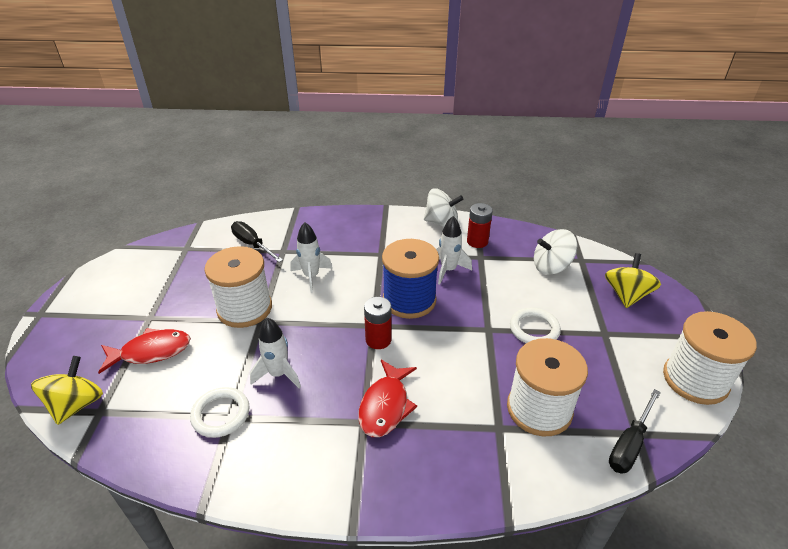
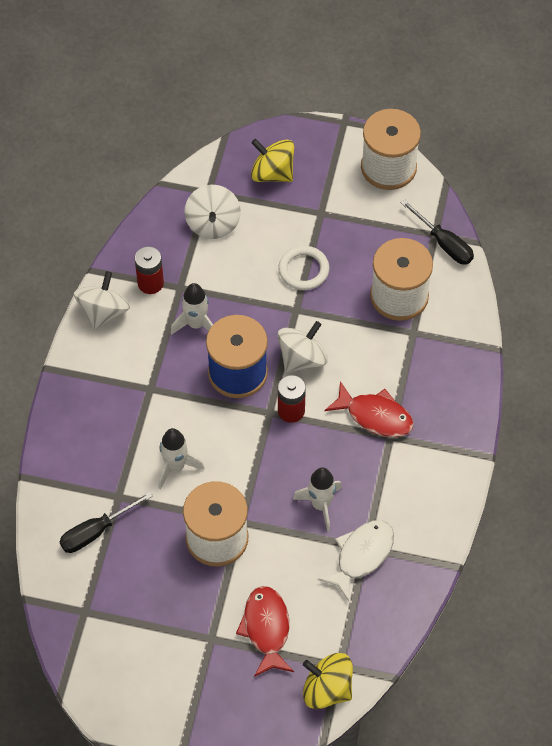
camera: 80 degrees left, 20 degrees up
(221, 414) = (361, 556): white ring -> white fish
(437, 340) = (302, 358): none -> white spinning top

